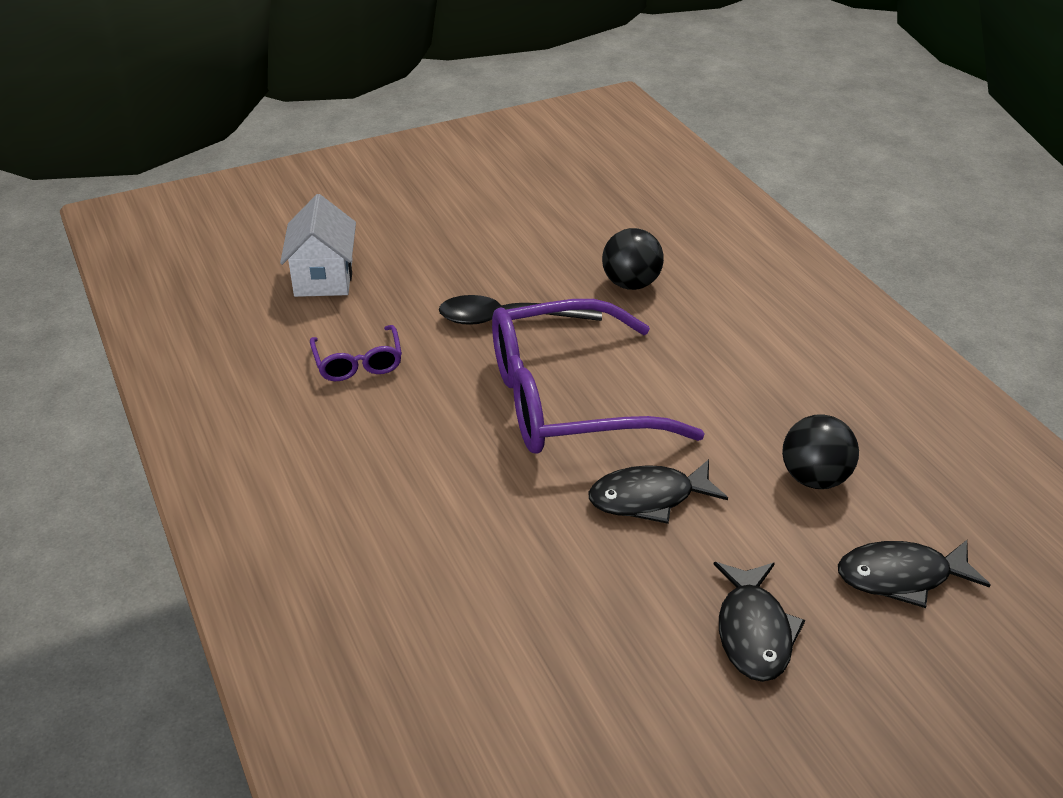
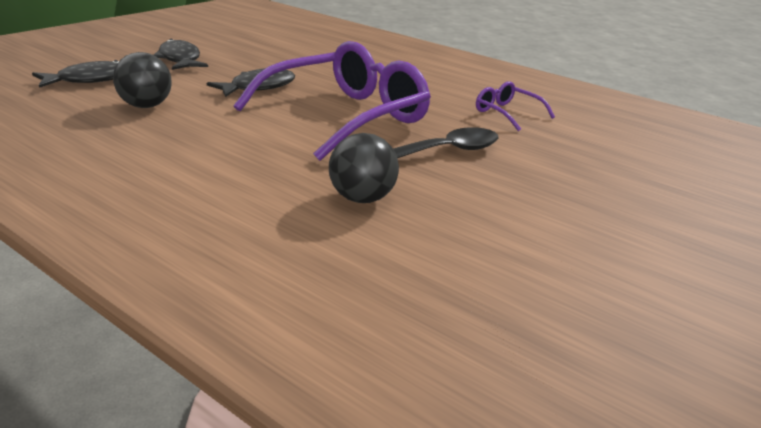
camera: 150 degrees right, 10 degrees down
(323, 278) = (621, 153): white house -> none

